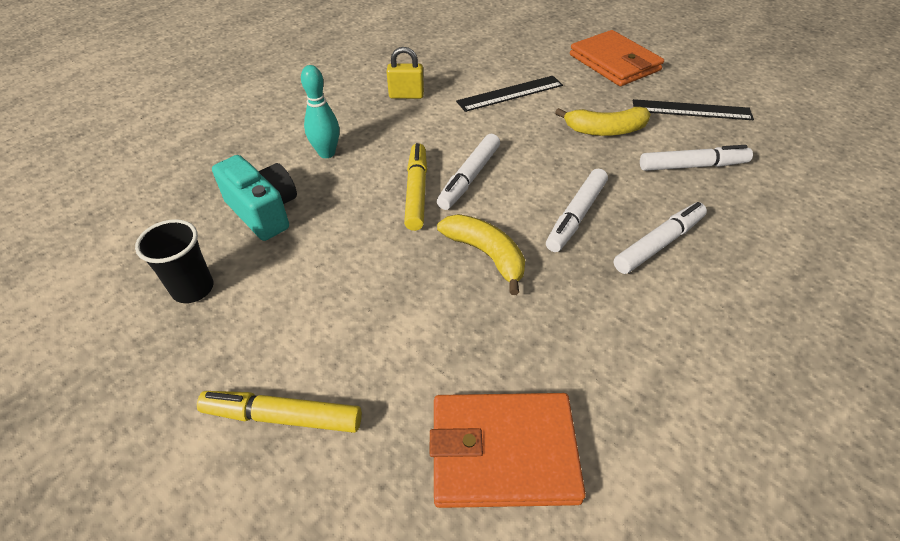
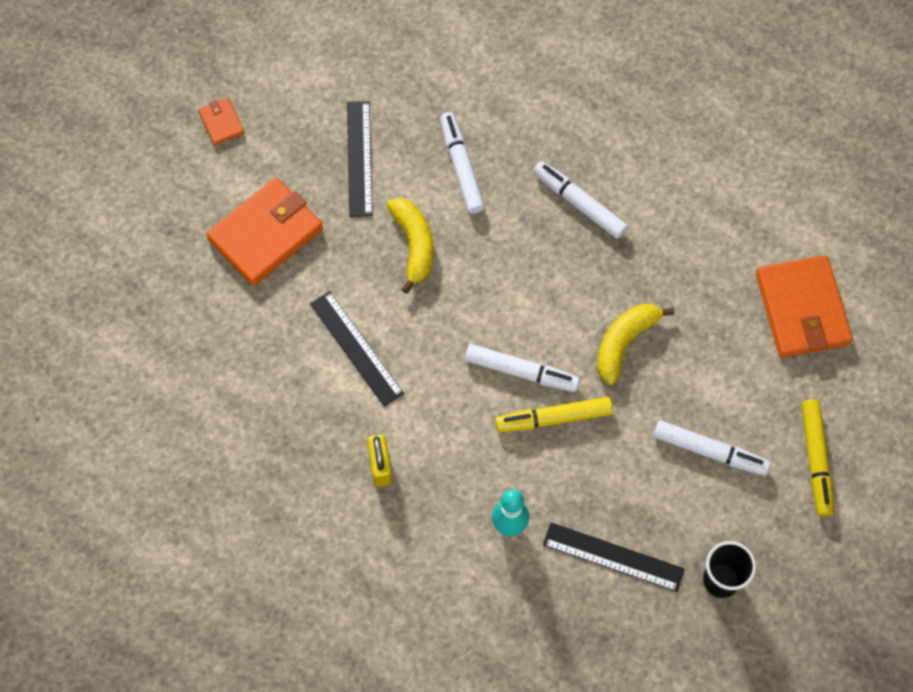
camera: 100 degrees left, 20 degrees up
(264, 212) = (613, 557): turquoise camera -> black ruler
(576, 216) = (557, 270): white marker -> white marker (709, 451)
(713, 52) = (221, 123): none -> orange wallet

